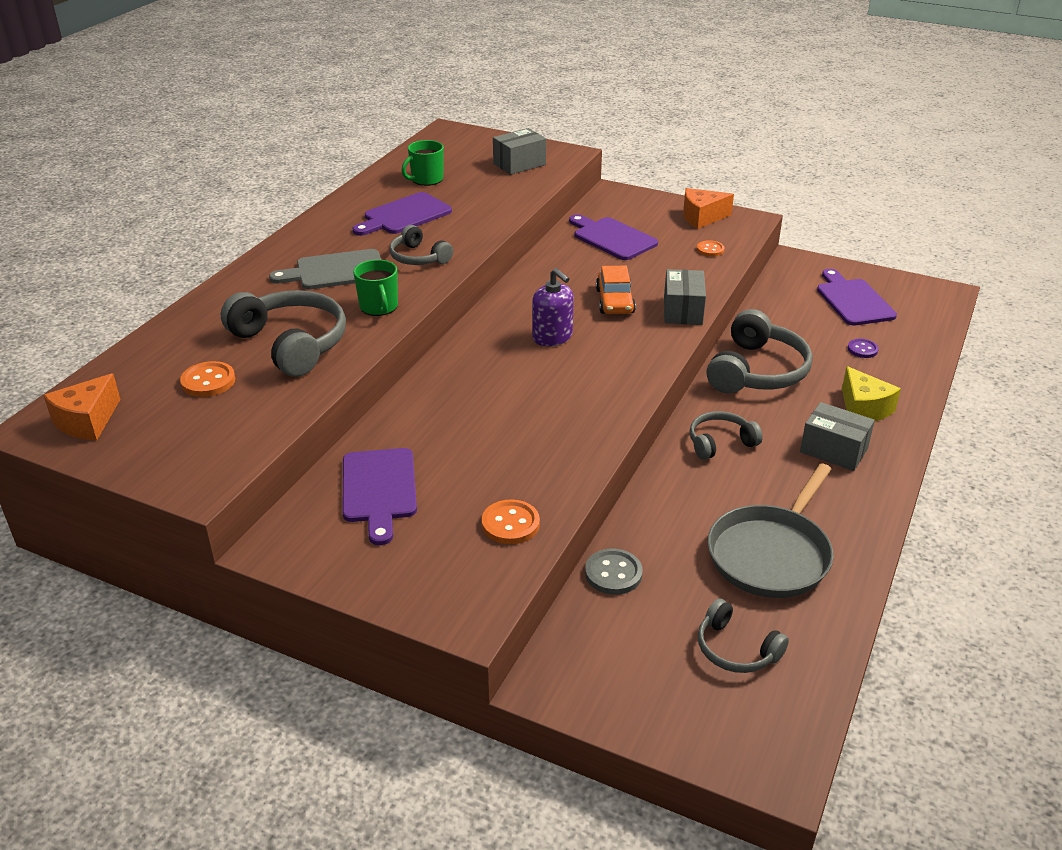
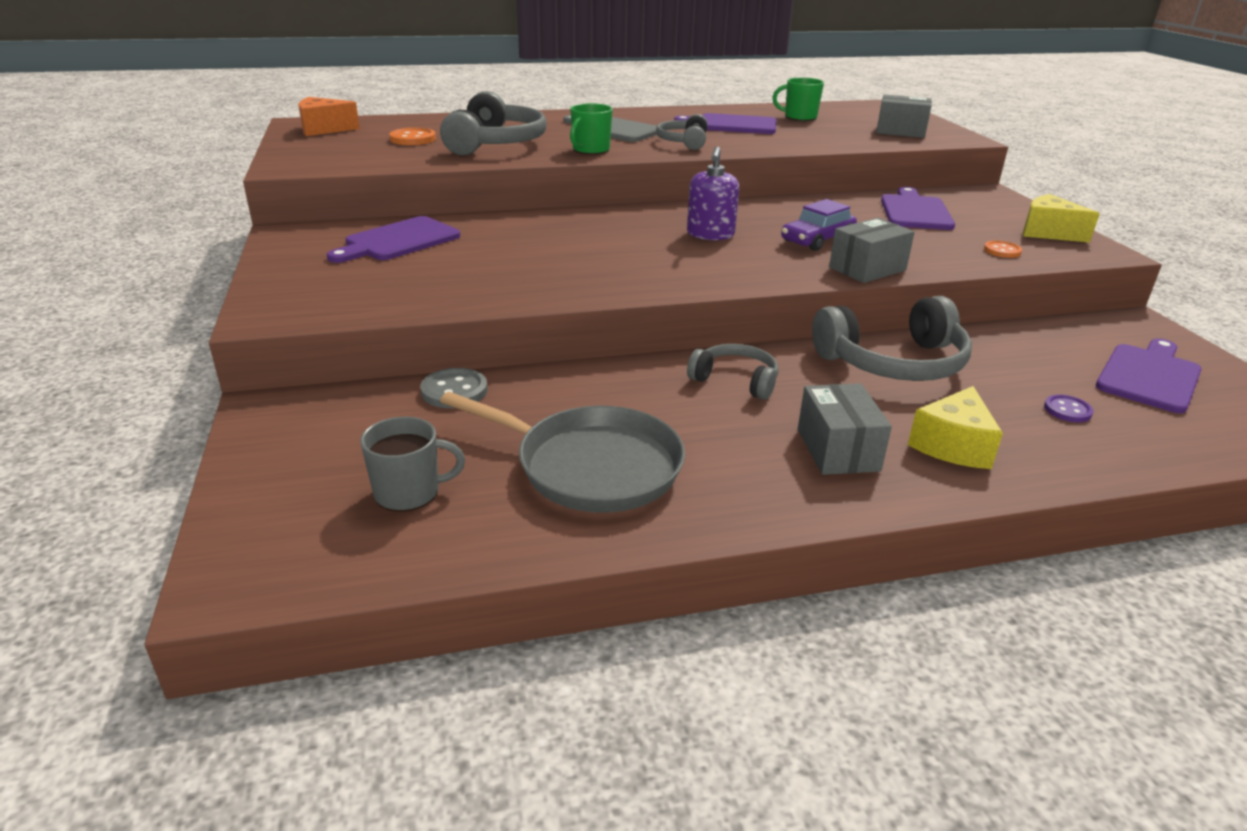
camera: 50 degrees right, 5 degrees down
(510, 524) = (413, 295): orange button -> none
(615, 301) = (817, 240): orange car -> purple car
(702, 217) = (1048, 232): orange cheese -> yellow cheese
(736, 649) = (409, 492): grey headphones -> grey mug
(771, 554) = (591, 466): grey pan -> grey pan turned 150 degrees counterclockwise

